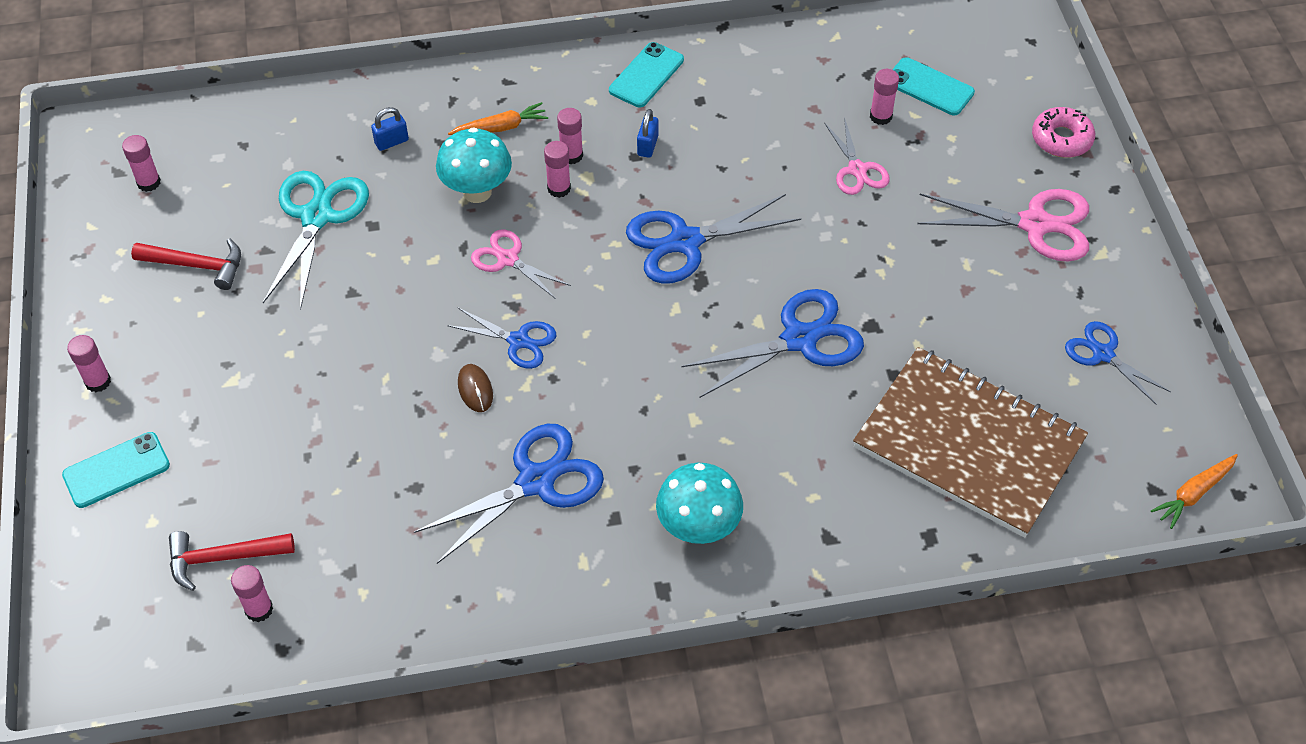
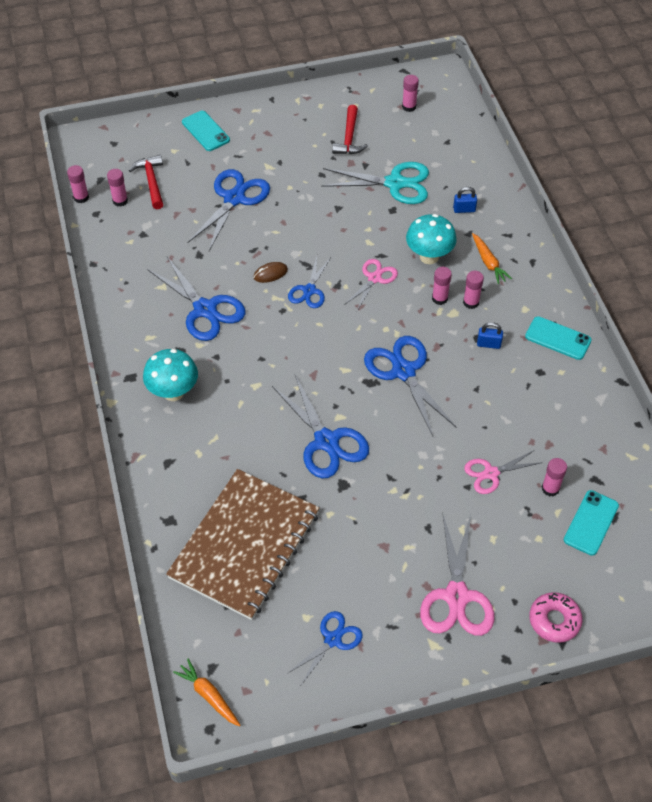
camera: 85 degrees right, 0 degrees up
(98, 381) = (263, 113): pink glue stick -> pink glue stick (81, 197)
(297, 432) = (234, 198): none -> blue scissors
(391, 142) = (464, 209): blue padlock -> blue padlock turned 60 degrees counterclockwise

